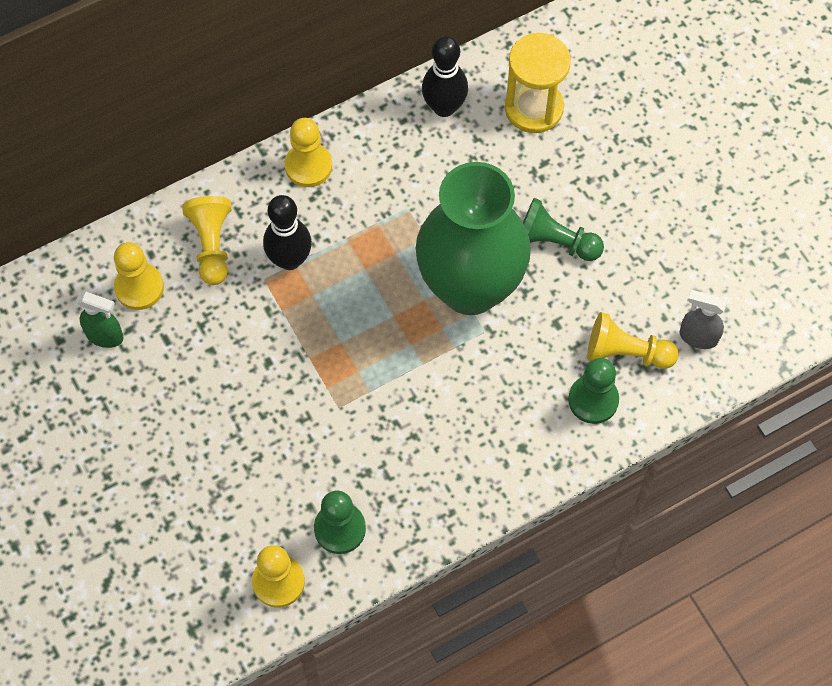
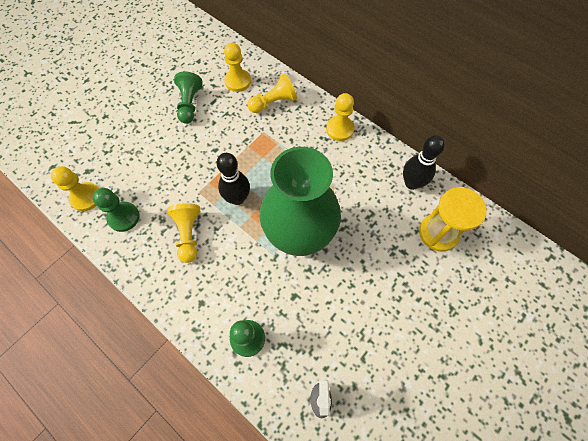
camera: 70 degrees right, 0 degrees up
(105, 336) = (206, 77): green spray bottle -> none
(289, 259) = (279, 139): black bowling pin -> black bowling pin (237, 198)
(555, 242) = (351, 276): green pawn -> green pawn (189, 104)
(626, 352) = (289, 349): yellow pawn -> yellow pawn (188, 234)

